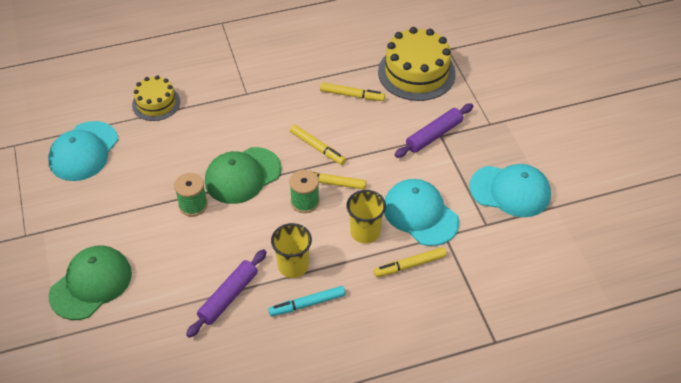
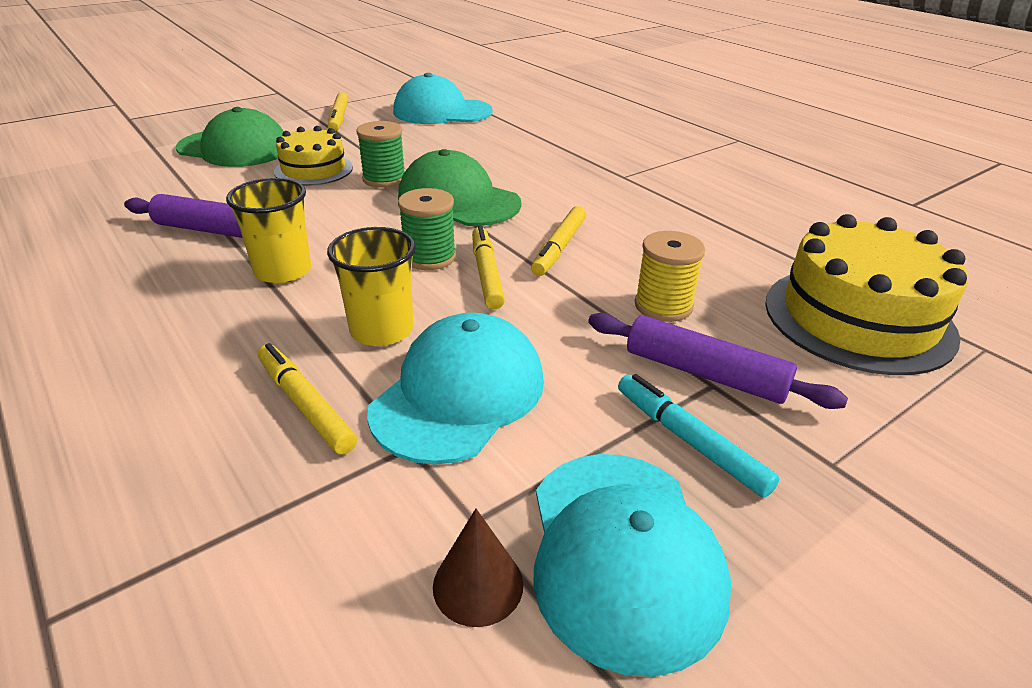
camera: 70 degrees right, 15 degrees down
(156, 103) = (550, 130): yellow cake -> yellow cake (313, 169)
(307, 304) = (196, 299): turquoise marker -> turquoise marker (689, 441)
(352, 95) = (713, 258): yellow marker -> yellow marker (339, 118)
(384, 129) = (663, 306): none -> yellow spool
(511, 229) = (478, 585): none -> brown cone

